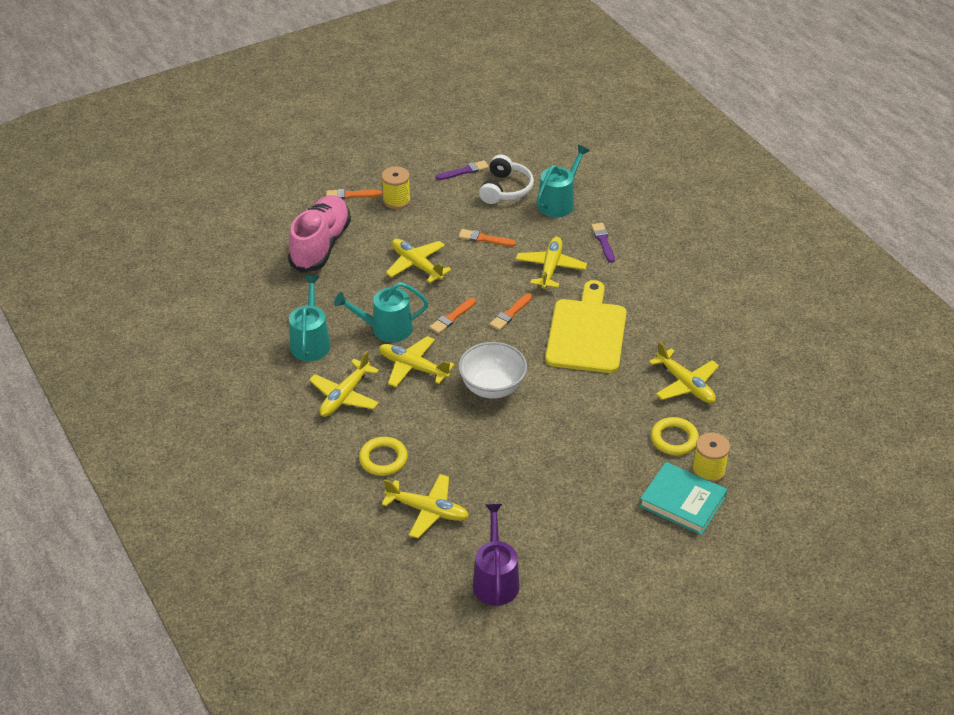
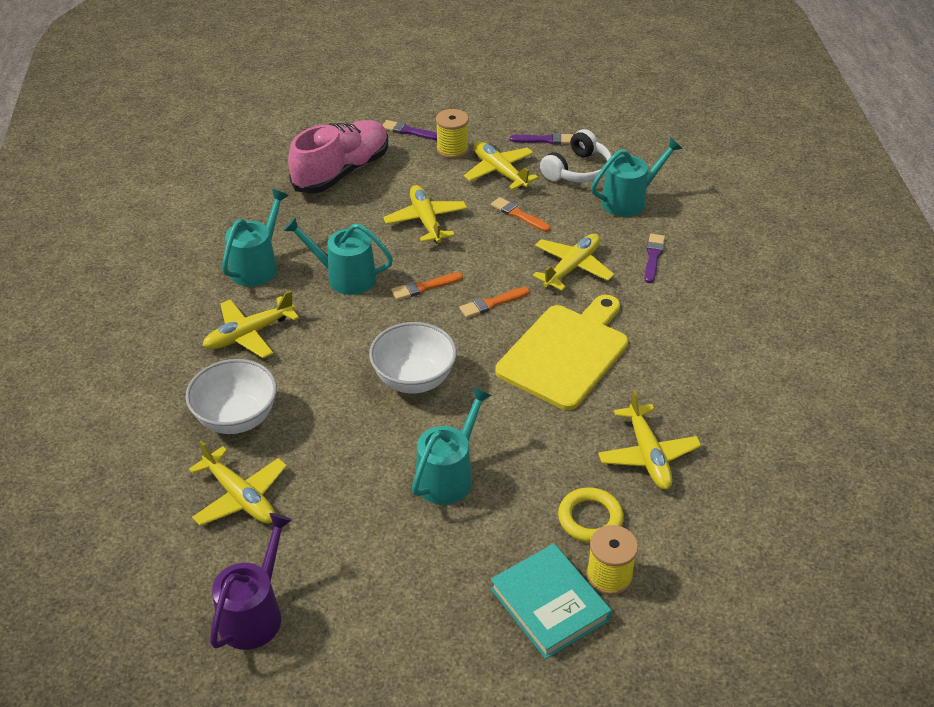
camera: 25 degrees right, 0 degrees up
(351, 195) = (409, 131): orange brush -> purple brush
(383, 459) = (237, 418): yellow ring -> white bowl
(413, 367) = (343, 327): yellow plane -> yellow plane (499, 171)
(562, 445) = (448, 476): none -> turquoise watering can

